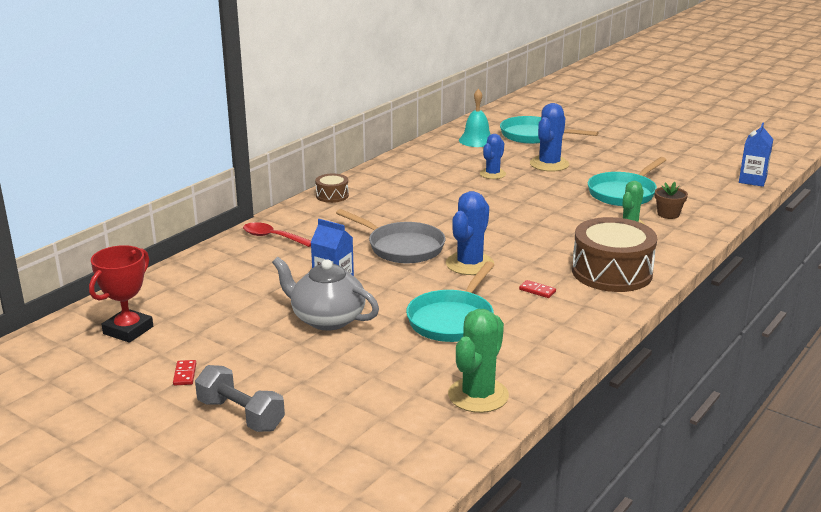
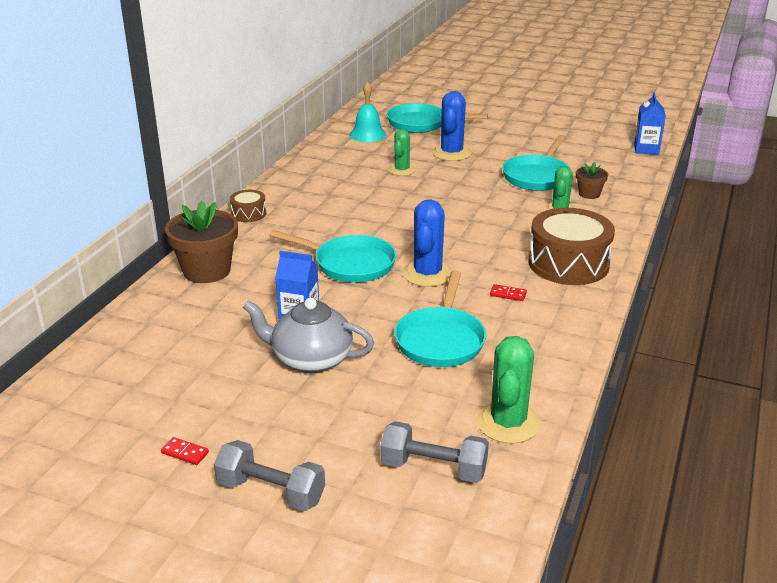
camera: 15 degrees left, 5 degrees up
(128, 330) = (94, 408): red trophy -> none
(185, 374) = (185, 453): red domino -> red domino turned 45 degrees counterclockwise
(272, 237) = (207, 271): red spoon -> brown flower pot
(390, 420) = (433, 468): none -> grey dumbbell
(402, 247) = (350, 264): grey pan -> turquoise pan
(492, 174) = (402, 170): blue cactus -> green cactus

